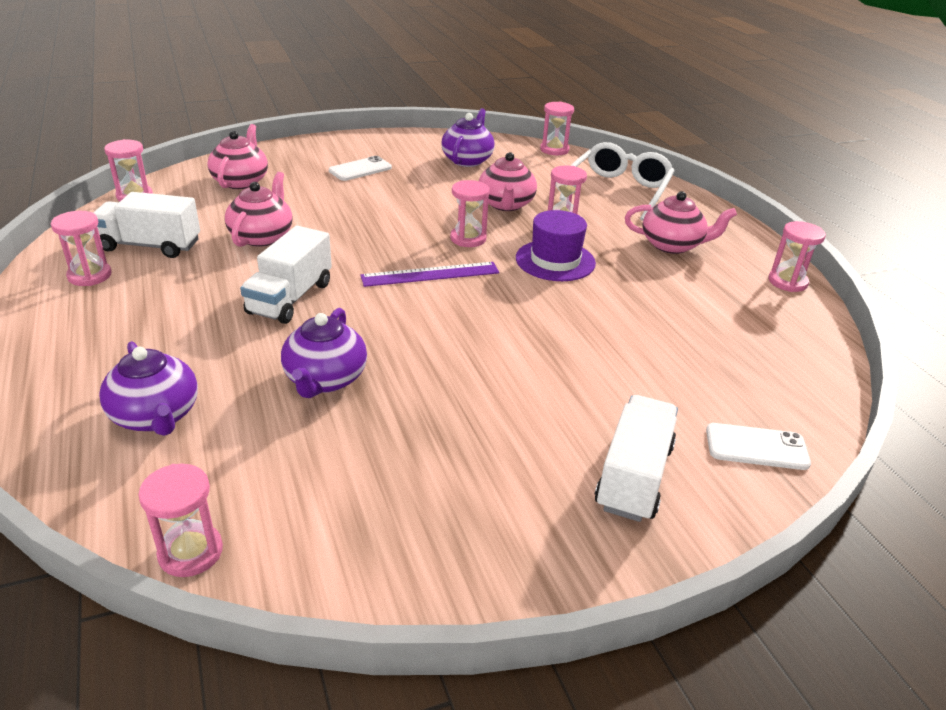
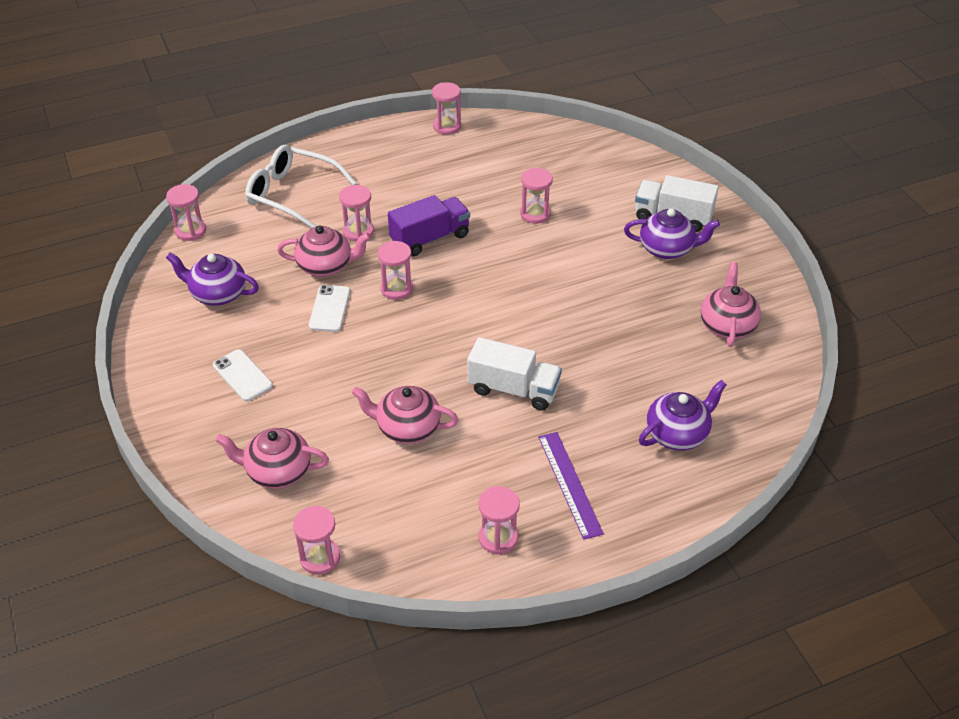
camera: 90 degrees left, 10 degrees up
(150, 246) = (434, 509): white truck -> none
(190, 552) = (783, 387): pink hourglass -> pink hourglass (535, 214)
(325, 379) = (616, 353): purple teapot -> purple teapot (667, 249)
(430, 274) = (462, 309): purple ruler -> purple ruler (569, 484)
(555, 260) = (430, 238): purple hat -> purple truck
(672, 245) = (396, 174): pink teapot -> pink teapot (727, 325)
(756, 447) = (635, 169): white phone -> white phone (329, 309)

